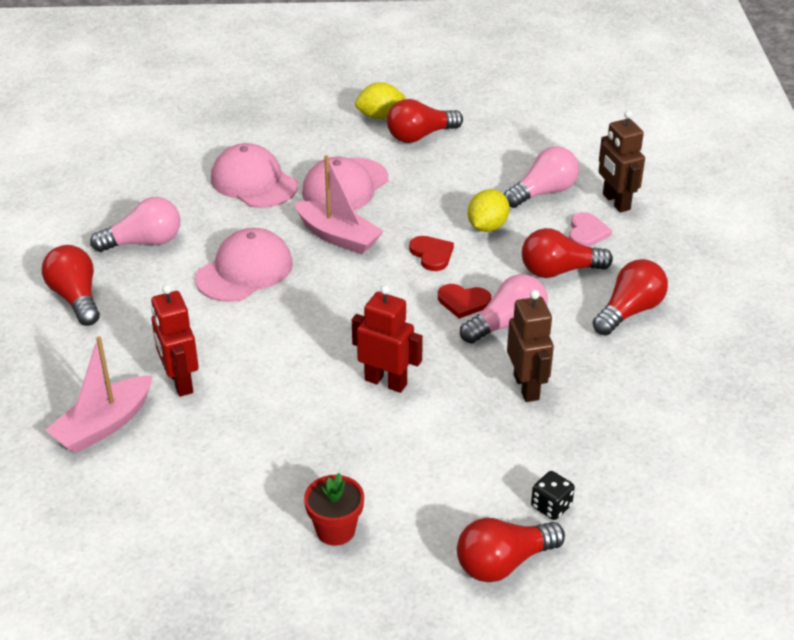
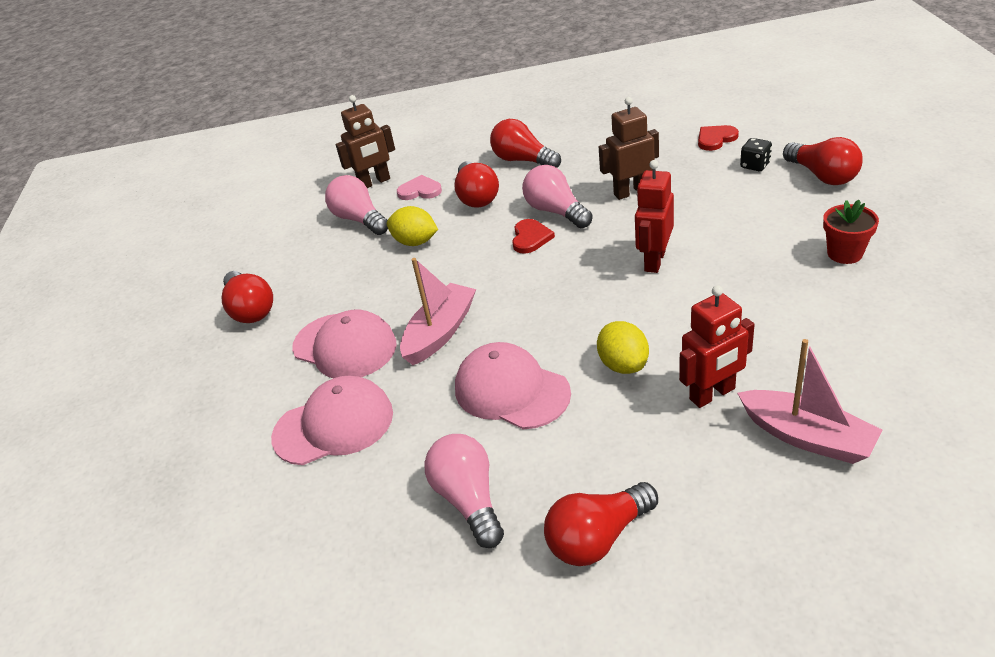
camera: 90 degrees left, 0 degrees up
(253, 182) = (334, 425): pink cap -> pink cap turned 150 degrees counterclockwise
(379, 116) = (203, 347): yellow lemon -> yellow lemon (623, 365)
(432, 254) = (462, 267): red heart -> red heart (715, 139)

